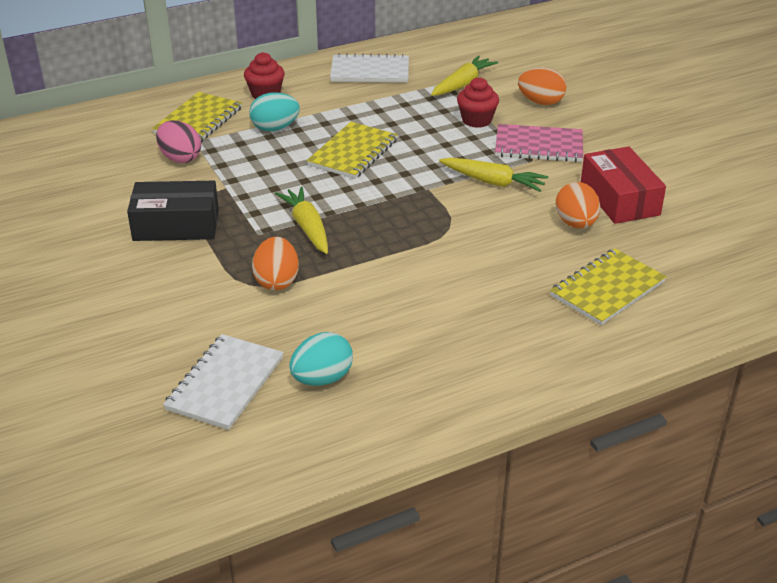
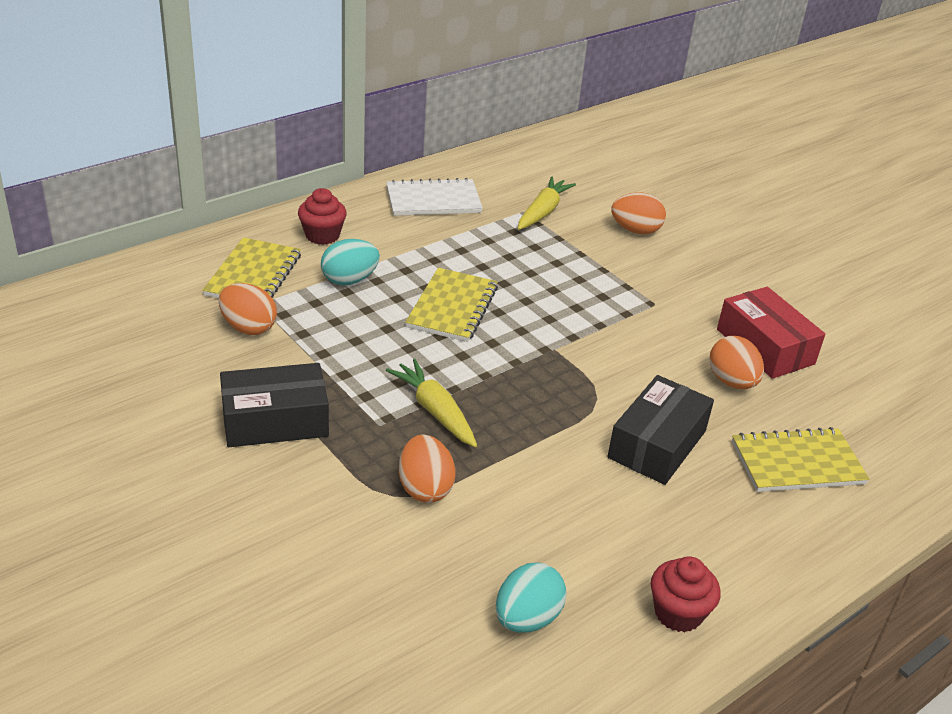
camera: 15 degrees left, 0 degrees up
(180, 158) = (248, 327): pink egg -> orange egg
(225, 384) = (413, 640): white notebook -> none
(476, 120) = (575, 257): red cupcake -> red cupcake (678, 613)
(487, 265) = (657, 444): none -> black box
(493, 182) = (623, 335): yellow carrot -> none
(539, 146) = (654, 286): pink notebook -> none
(607, 289) = (797, 463): yellow notebook -> yellow notebook turned 45 degrees clockwise

